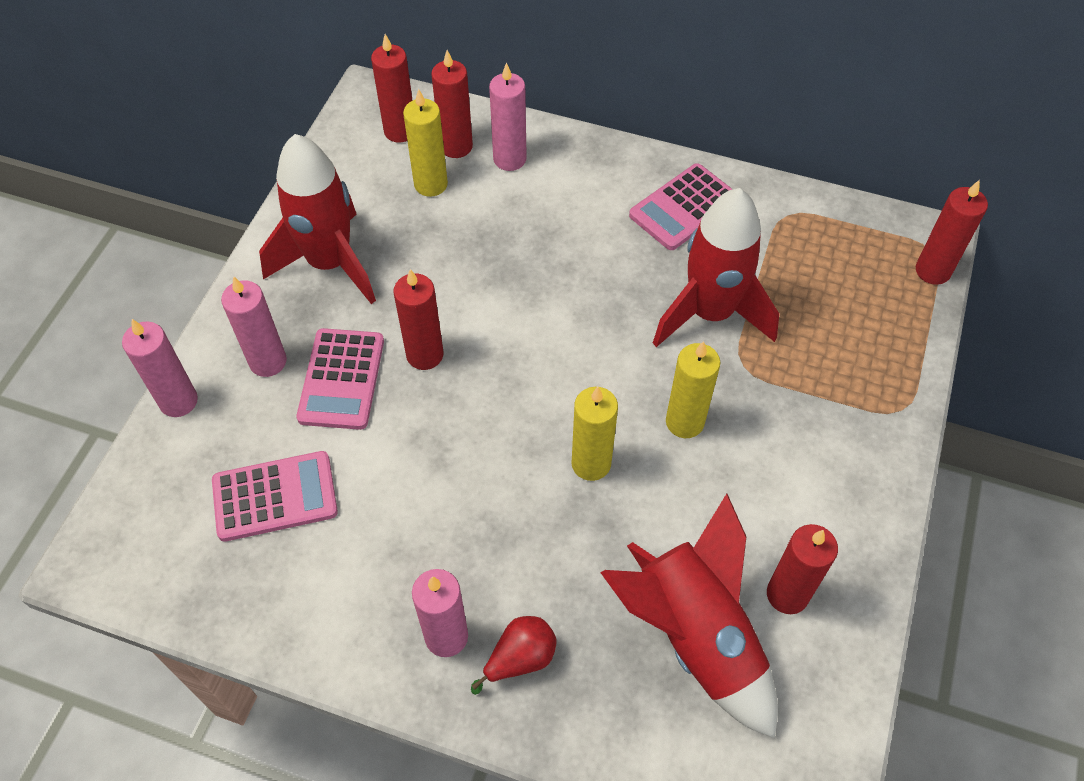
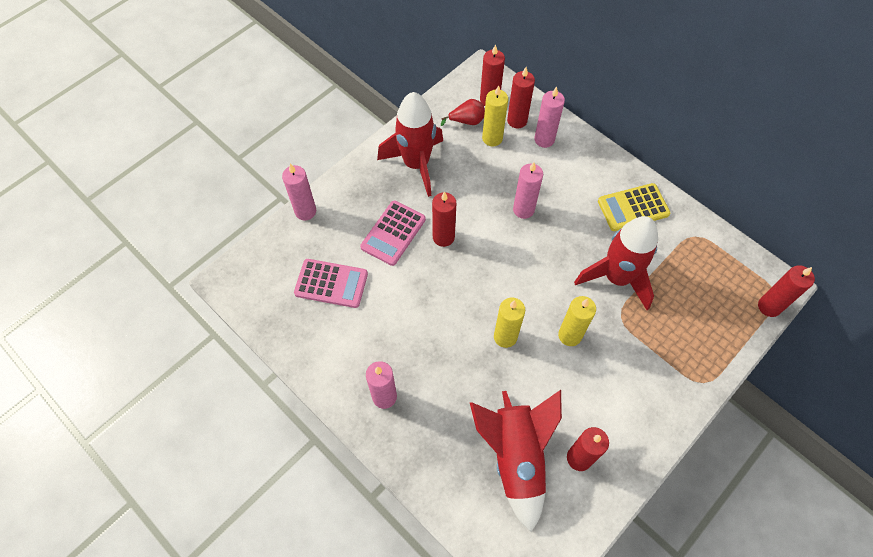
camera: 25 degrees right, 5 degrees up
(268, 361) = (359, 208): pink candle -> pink candle (523, 209)
(520, 659) = (416, 426): red pear -> red pear (467, 121)
(684, 208) = (633, 207): pink calculator -> yellow calculator

